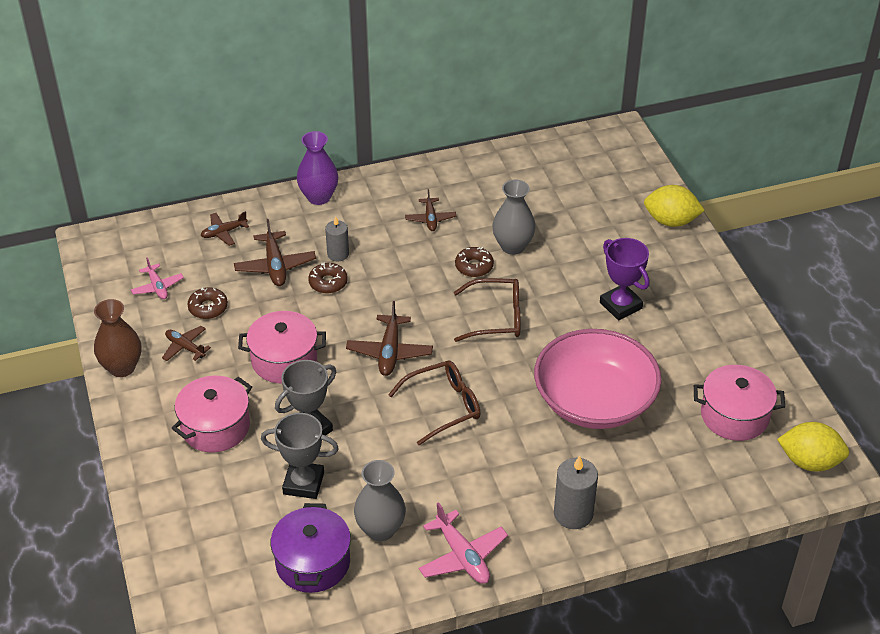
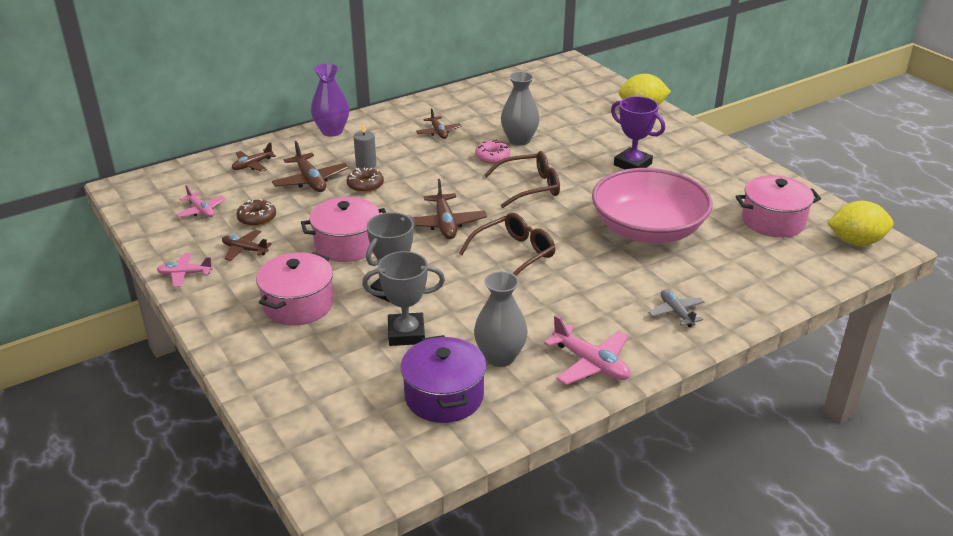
camera: 15 degrees left, 10 degrees down
(122, 367) = (185, 274): brown vase -> pink plane
(474, 266) = (492, 157): brown donut -> pink donut
(573, 514) = (676, 313): grey candle -> grey plane

